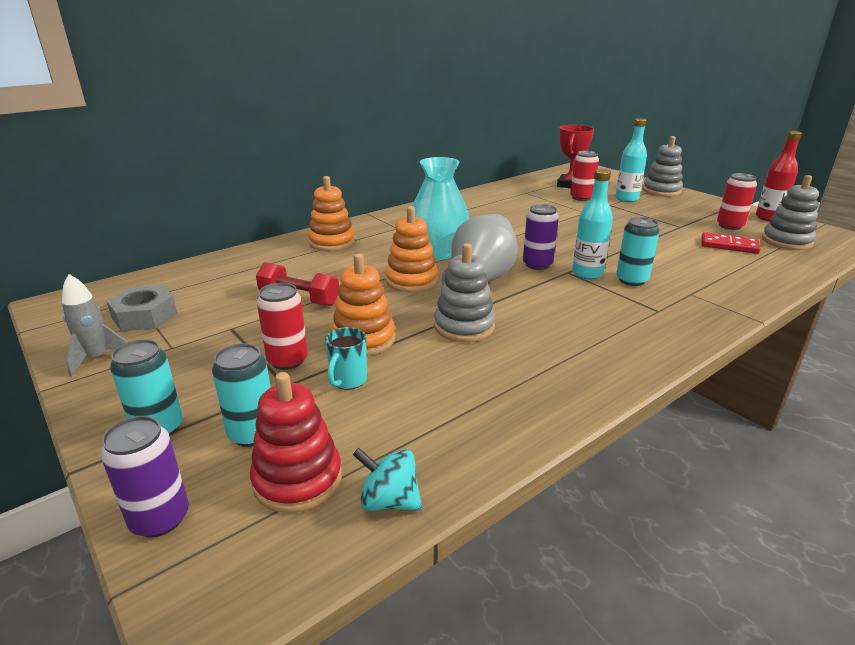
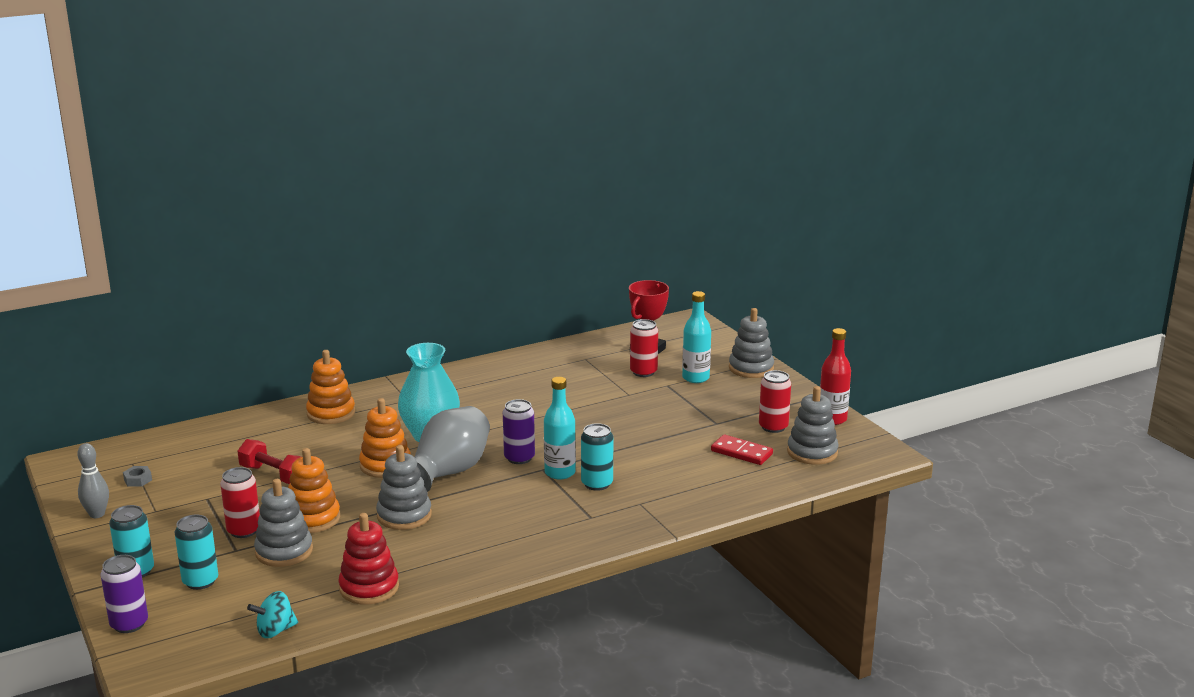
camera: 10 degrees right, 5 degrees down
(97, 358) = (97, 514): grey rocket -> grey bowling pin
(145, 316) = (138, 480): grey nut -> grey nut, size x0.51
(297, 479) = (221, 612): red stacking toy -> red stacking toy (369, 588)
(348, 380) = (284, 551): turquoise mug -> grey stacking toy
(389, 501) = (275, 631): turquoise spinning top -> turquoise spinning top turned 60 degrees counterclockwise

